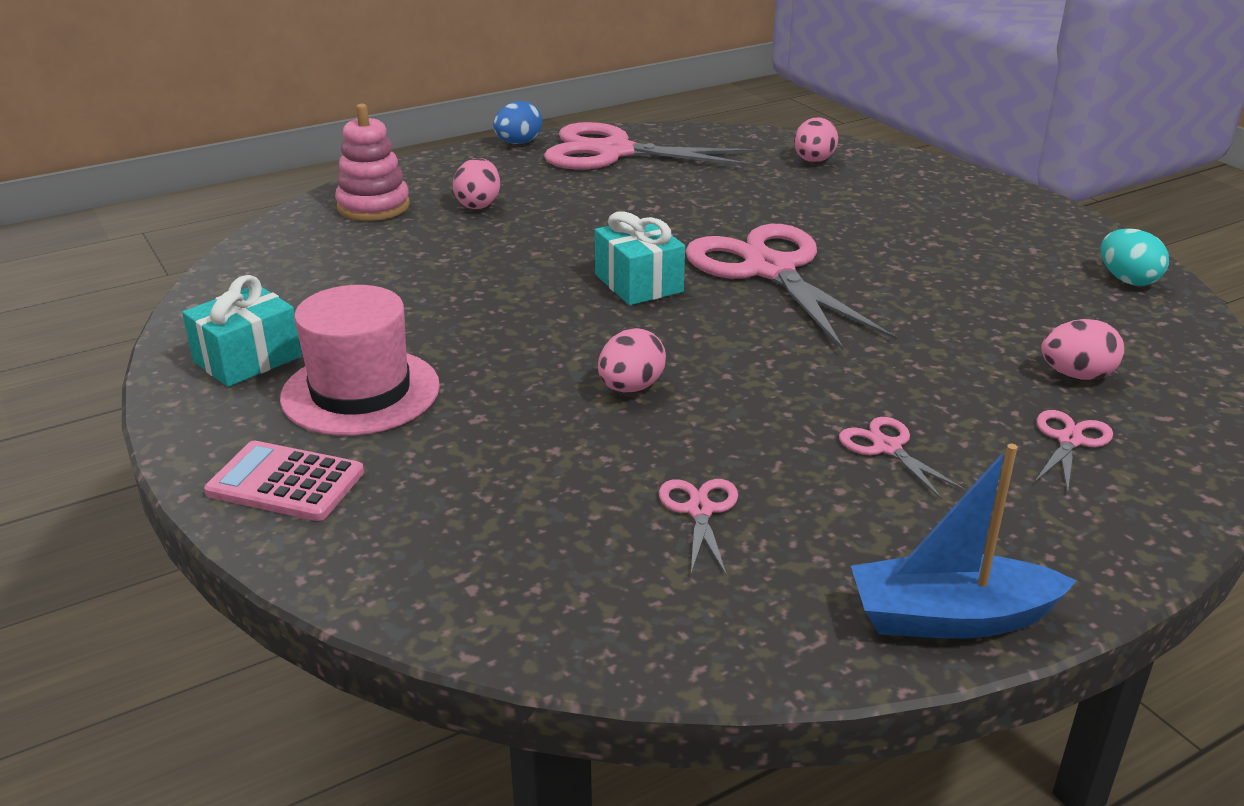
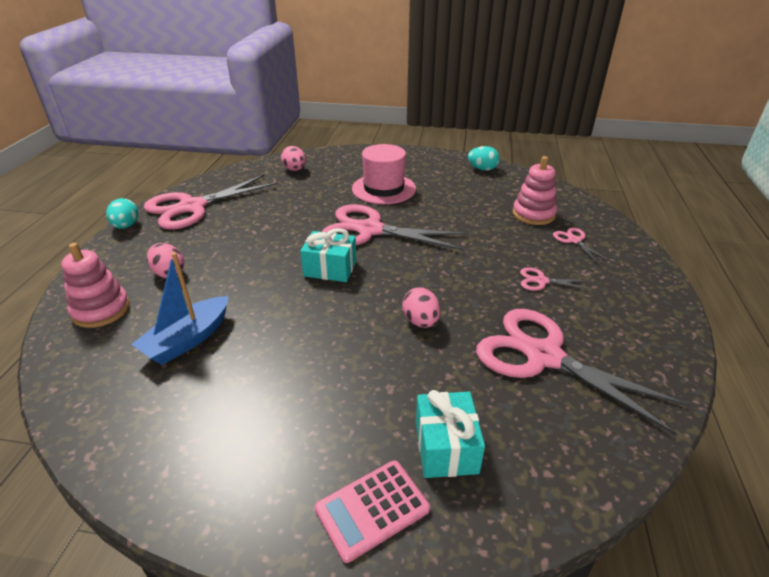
camera: 50 degrees left, 5 degrees up
(247, 359) = (202, 459): turquoise gift -> turquoise gift (446, 447)
(360, 392) = (309, 423): pink hat -> pink hat (383, 189)
(518, 143) = (126, 226): blue egg -> turquoise egg
(699, 510) = (543, 356): pink scissors -> pink scissors, size x2.35
(950, 618) = (668, 332): blue boat -> blue boat (188, 340)
(1076, 375) = (533, 214): pink egg -> pink stacking toy

